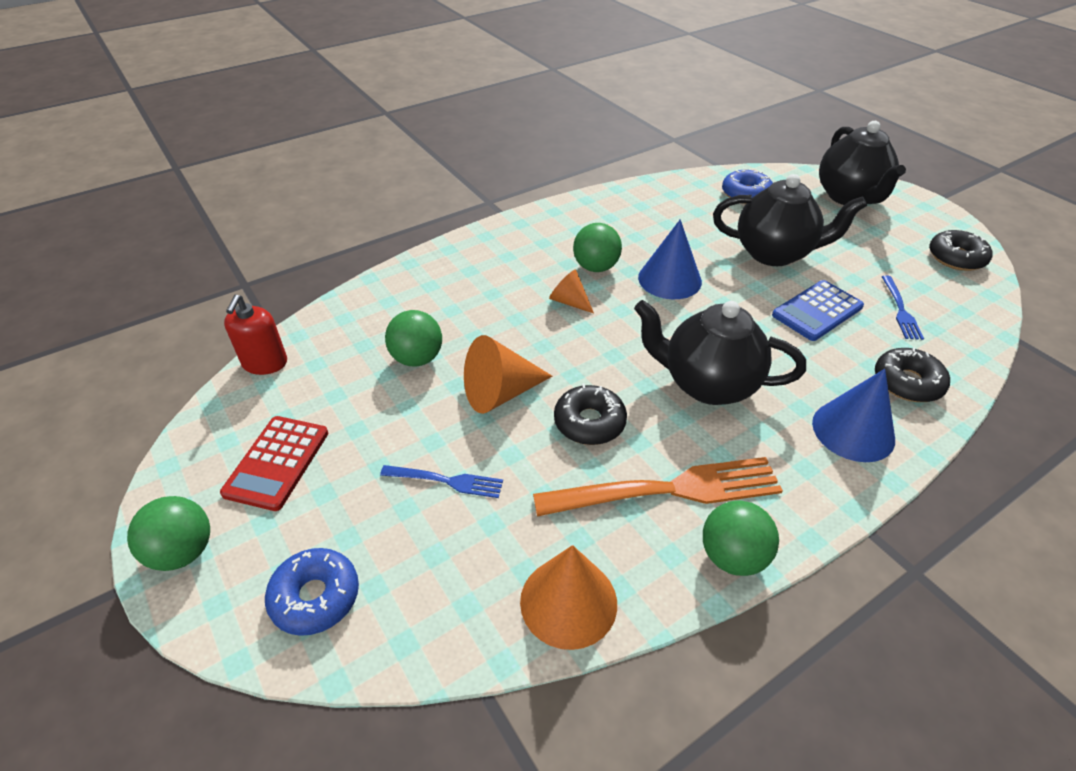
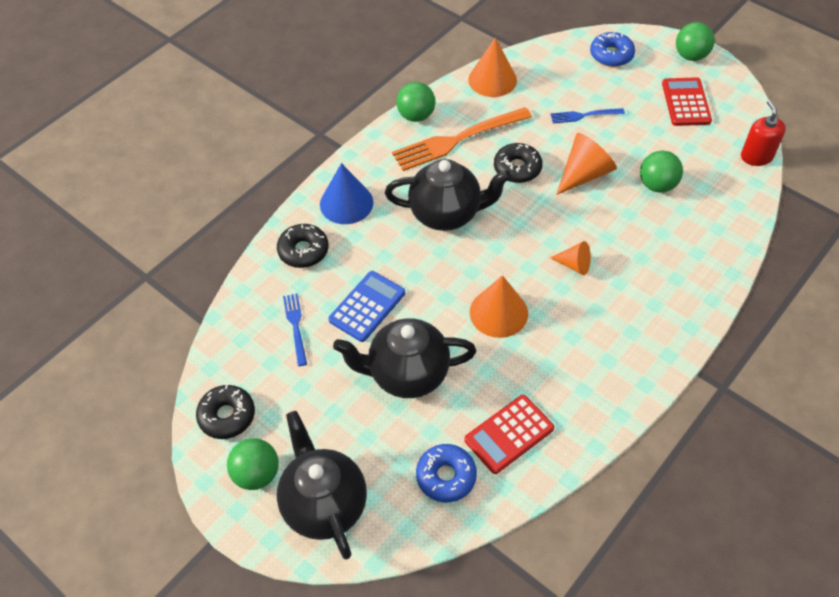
camera: 165 degrees right, 10 degrees up
(596, 267) = (568, 311): green ball -> green ball (257, 474)
(669, 279) = (498, 312): blue cone -> orange cone
(686, 205) = (509, 434): none -> red calculator

